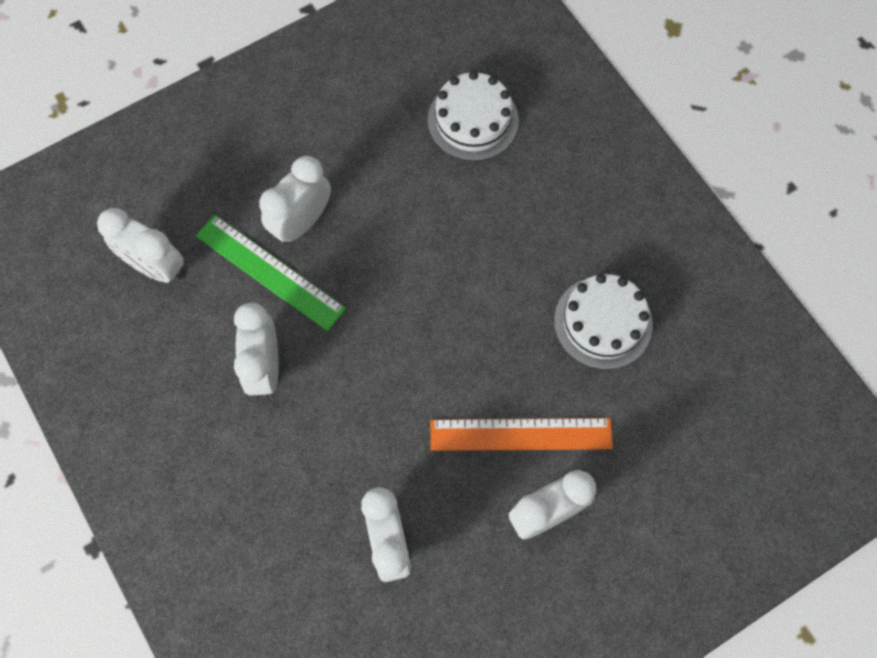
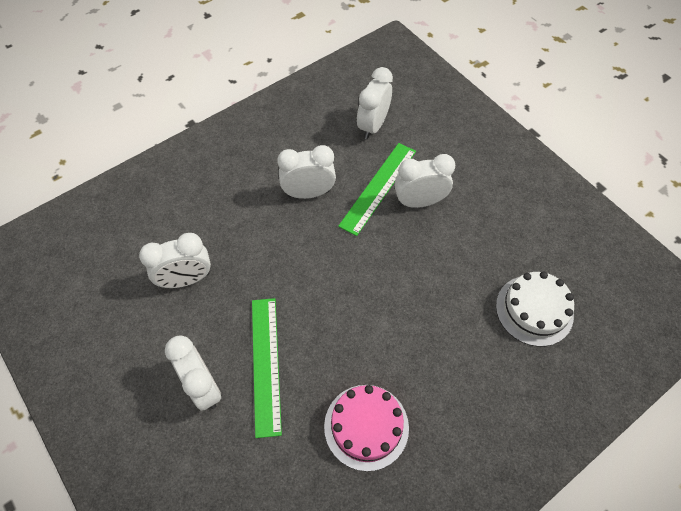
camera: 85 degrees right, 10 degrees down
(302, 222) = (419, 202): white clock -> white clock turned 45 degrees counterclockwise
(521, 434) = (266, 364): orange ruler -> green ruler
(603, 322) = (366, 426): white cake -> pink cake

